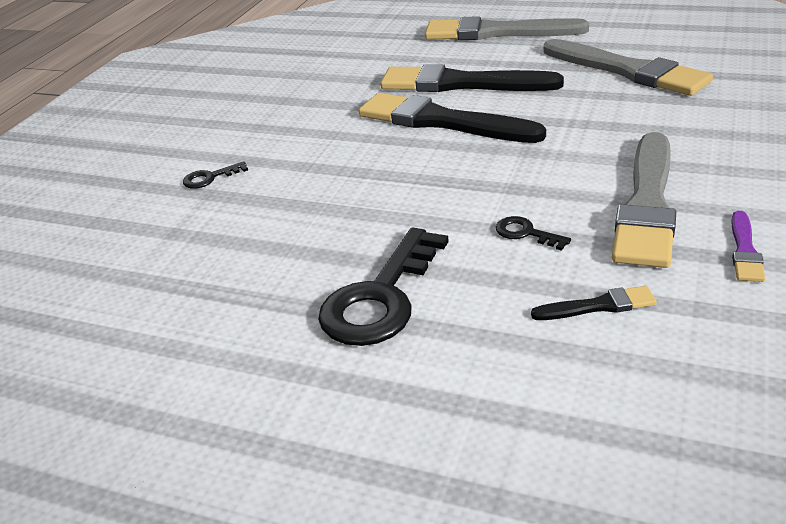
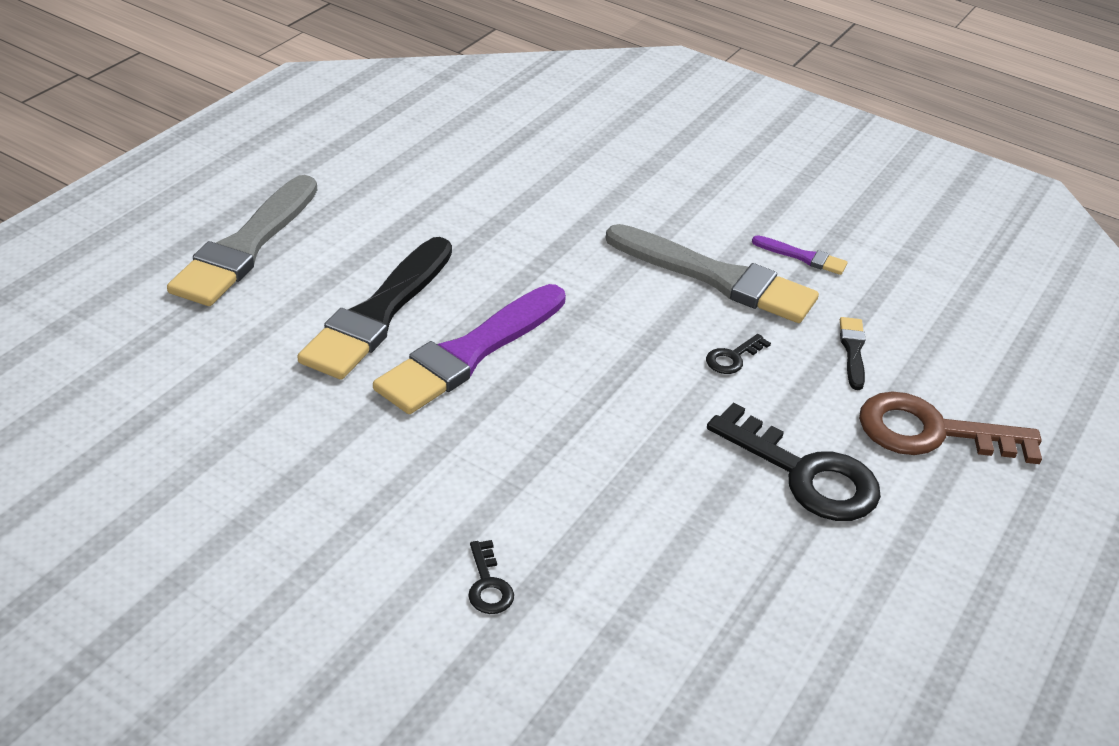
camera: 85 degrees left, 5 degrees up
(441, 121) = (469, 353): black brush -> purple brush
(493, 380) = (932, 432): none -> brown key
(627, 71) = (444, 197): grey brush -> none

